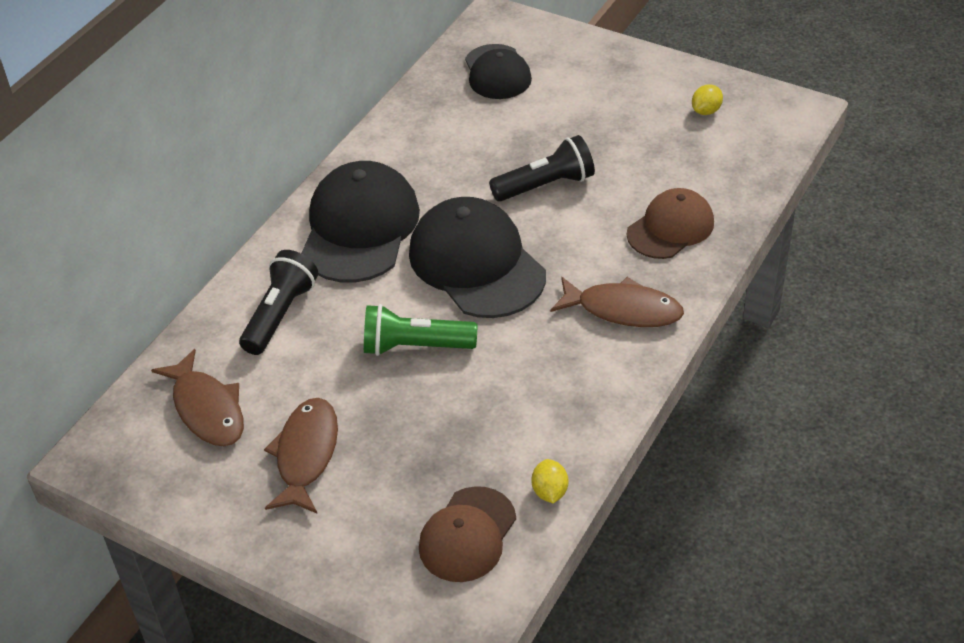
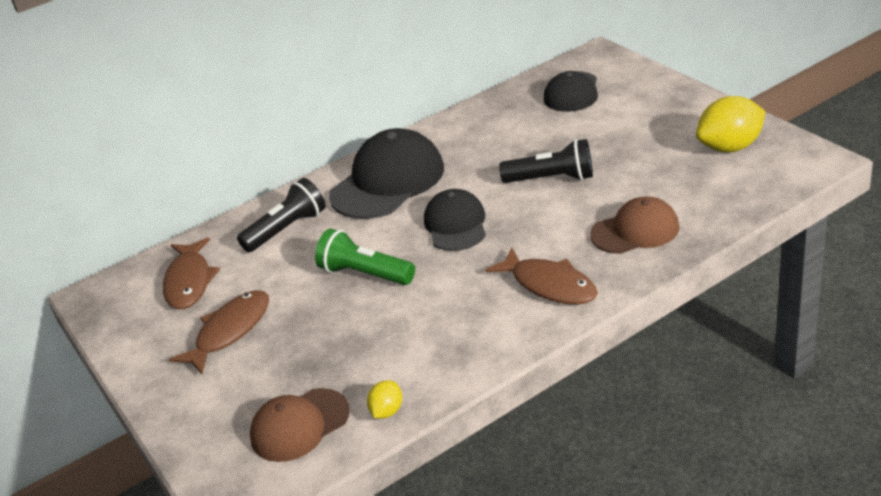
camera: 30 degrees right, 10 degrees down
(476, 263) = (456, 224): black cap -> black cap, size x0.62
(706, 111) = (730, 147): yellow lemon -> yellow lemon, size x2.02

